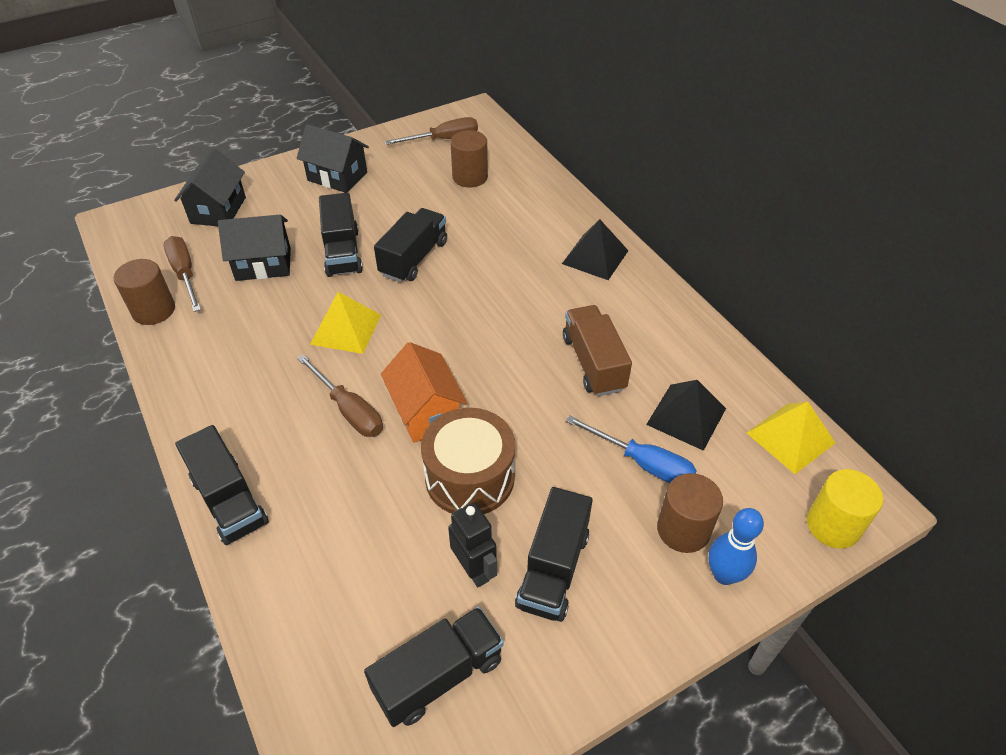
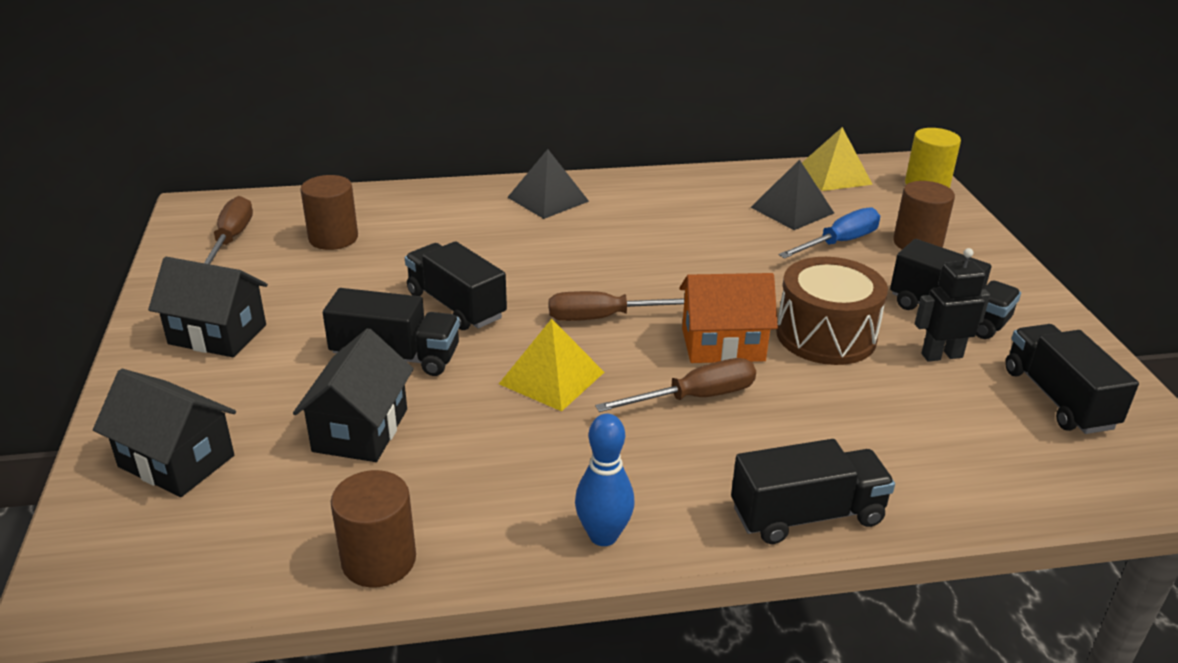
camera: 70 degrees left, 15 degrees down
(185, 274) = (313, 515): brown screwdriver -> brown screwdriver (605, 317)
(337, 177) = (217, 334): black house -> black house turned 60 degrees clockwise
(593, 363) = (702, 236): brown truck -> none
(724, 575) = (966, 238): blue bowling pin -> blue bowling pin (603, 536)

